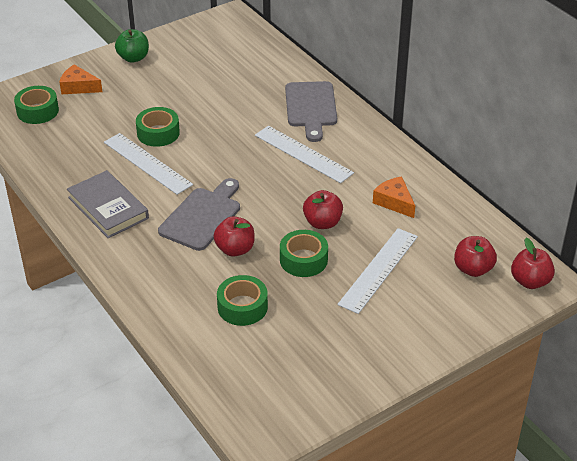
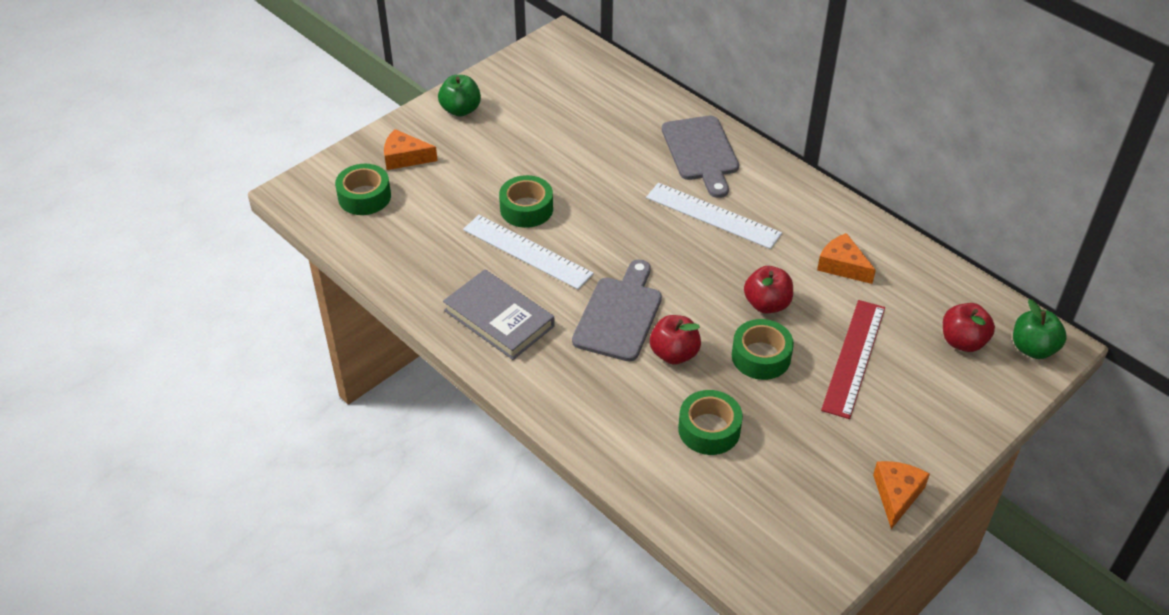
camera: 10 degrees left, 5 degrees up
(376, 374) = (896, 495): none -> orange cheese
(379, 270) = (854, 358): white ruler -> red ruler
(530, 281) = (1033, 348): red apple -> green apple

